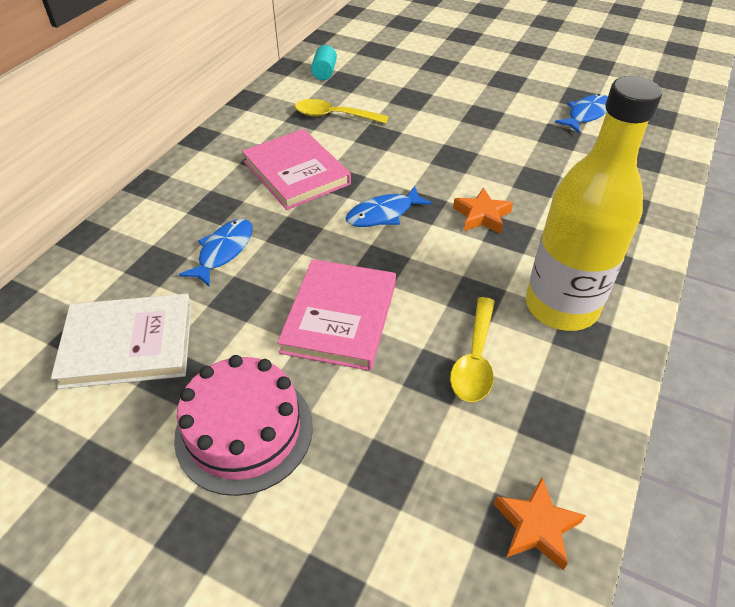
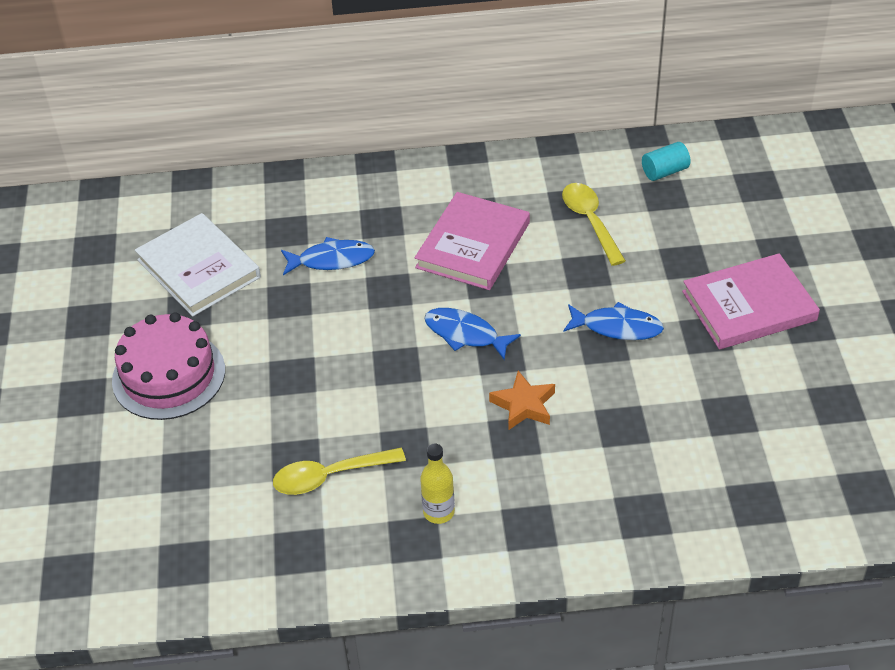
camera: 60 degrees right, 0 degrees up
(340, 317) = (313, 370): pink book -> pink book (749, 306)
(536, 527) = (194, 575): orange star -> none
(561, 307) = (438, 512): yellow bottle -> yellow bottle, size x0.41
(586, 114) = (801, 422): blue fish -> blue fish (617, 327)

